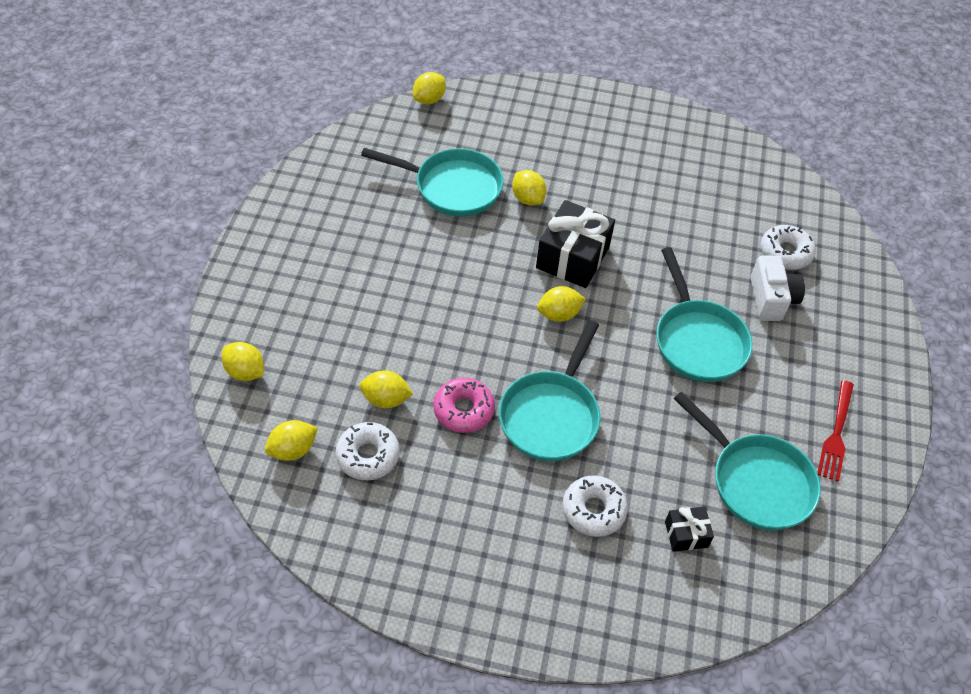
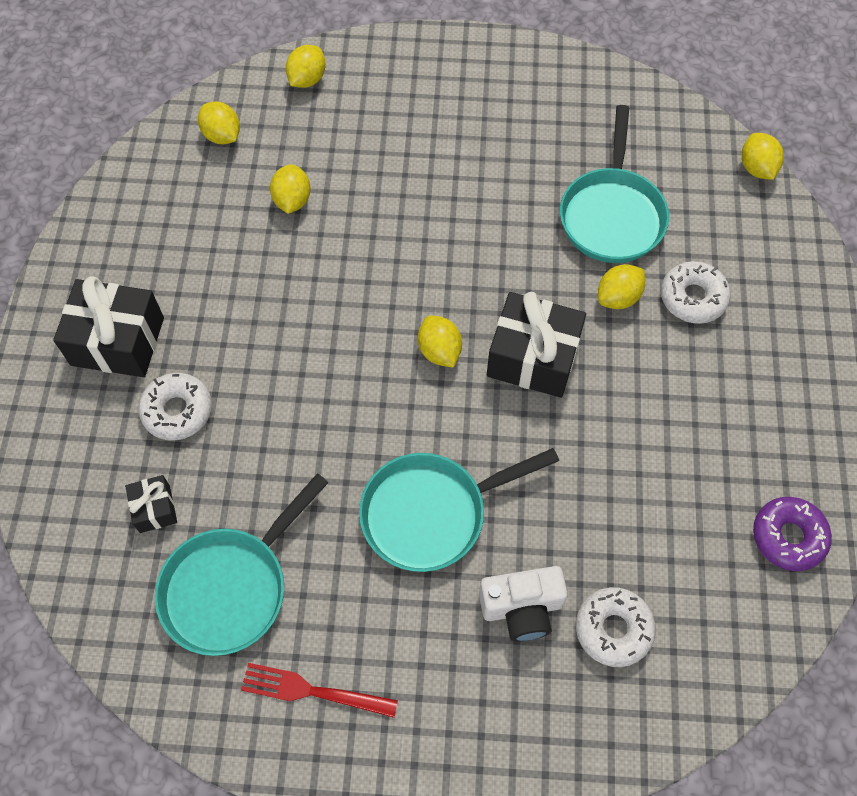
camera: 85 degrees right, 10 degrees up
(368, 456) = (222, 197): white donut -> white donut (693, 298)
(429, 99) = (756, 168): yellow lemon -> yellow lemon turned 45 degrees clockwise
(463, 410) = (289, 272): pink donut -> none
(514, 557) = (117, 341): none -> black gift
(551, 415) = (294, 357): turquoise pan -> none
(722, 153) = (788, 537): none -> purple donut

